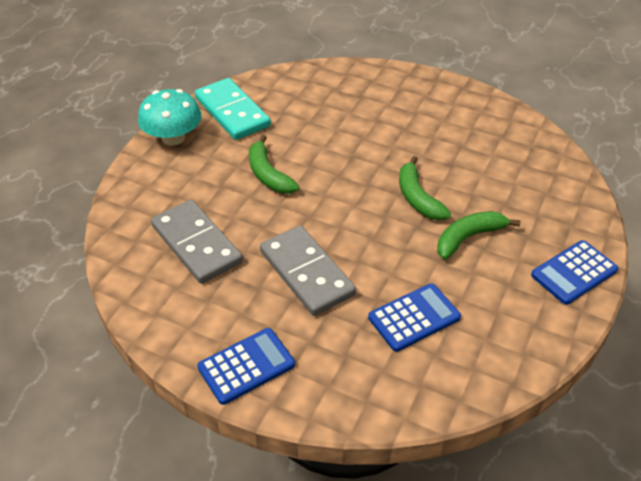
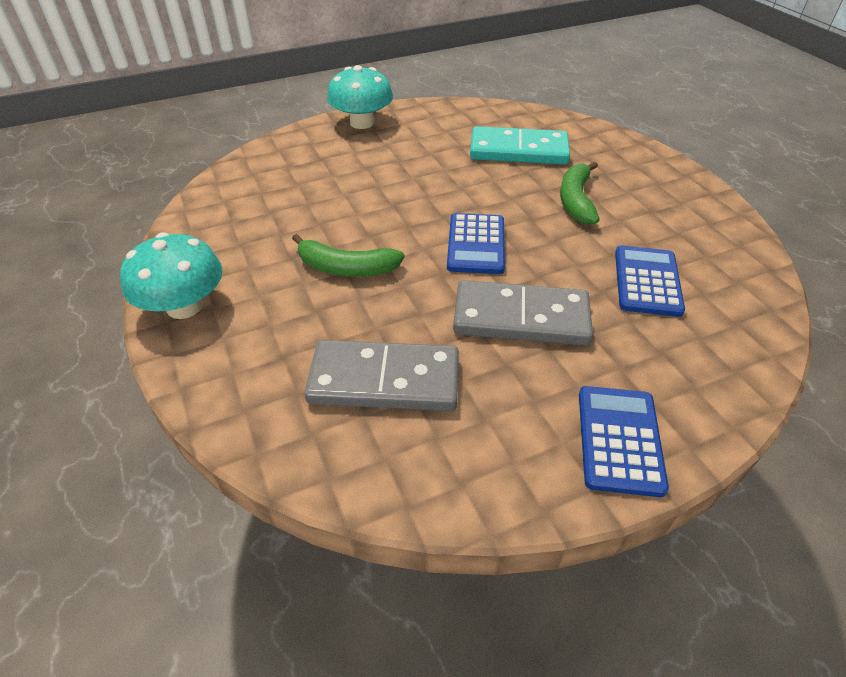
camera: 50 degrees left, 0 degrees up
(232, 112) = (216, 242): turquoise domino -> turquoise domino (518, 150)
(417, 198) = (495, 199): green banana -> none
(426, 86) = (362, 123): none -> turquoise mushroom
(574, 273) = (667, 175): blue calculator -> blue calculator (476, 244)

